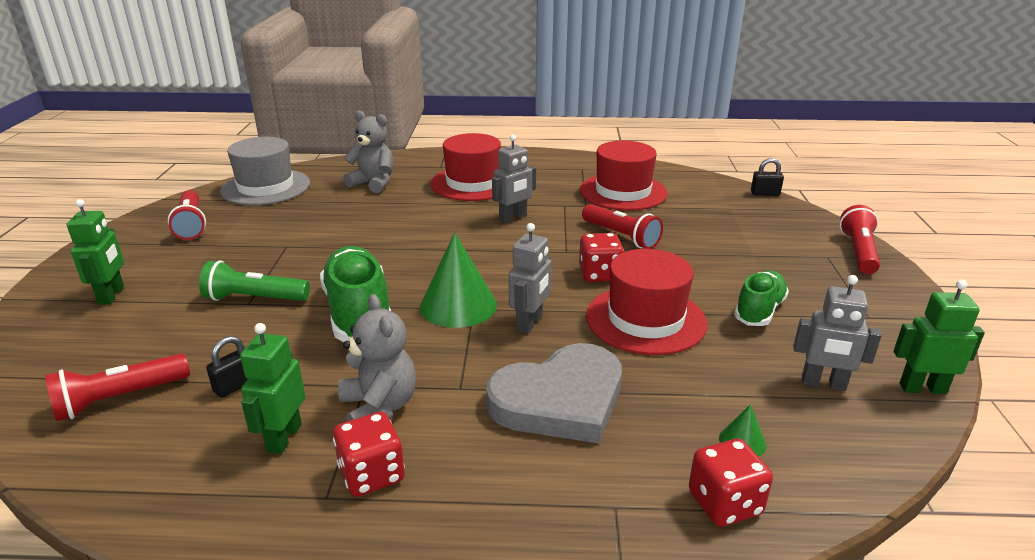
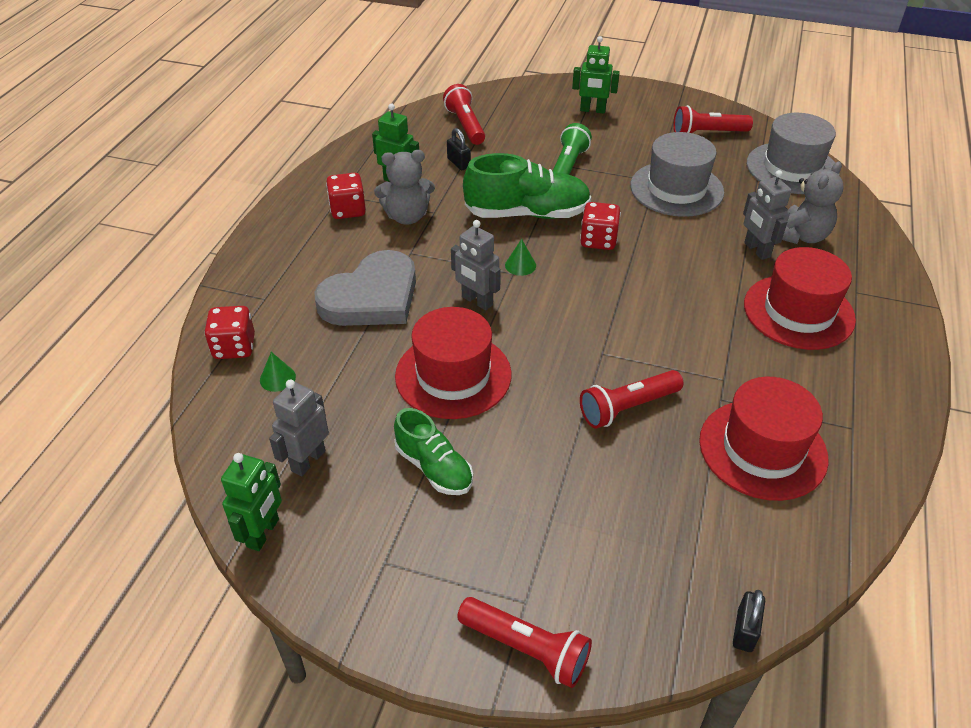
camera: 105 degrees right, 15 degrees up
(302, 234) = (676, 189): none -> grey hat
(458, 305) = (520, 265): green cone -> green cone, size x0.46
(513, 218) = (692, 328): grey robot -> grey robot (756, 250)
(560, 400) = (372, 297): grey heart -> grey heart turned 120 degrees counterclockwise
(599, 274) = (545, 366): red dice -> red dice (598, 240)

